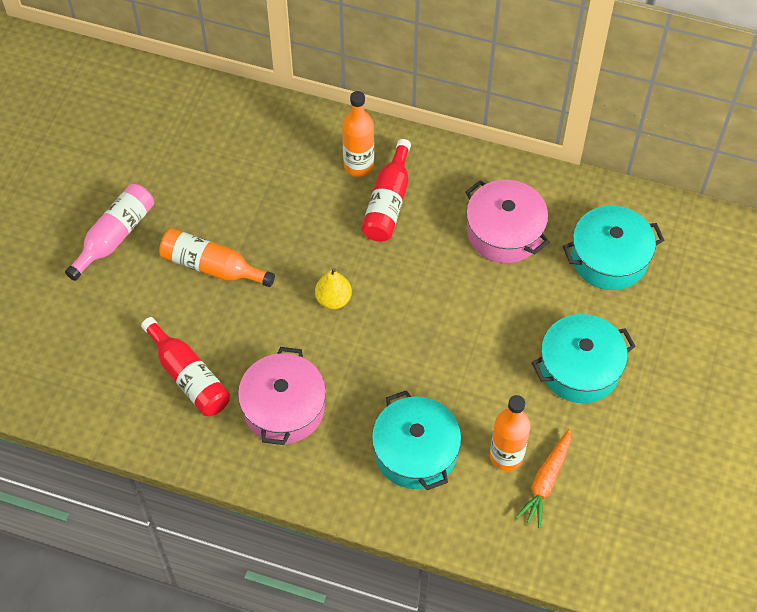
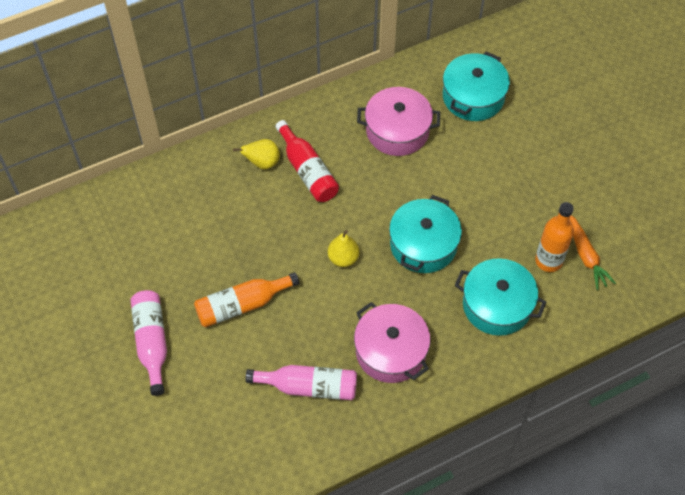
camera: 45 degrees left, 0 degrees up
(189, 376) = (309, 387): red bottle -> pink bottle
(358, 165) = (262, 163): orange bottle -> yellow pear
(580, 368) = (529, 174): turquoise pot -> turquoise pot (423, 244)

